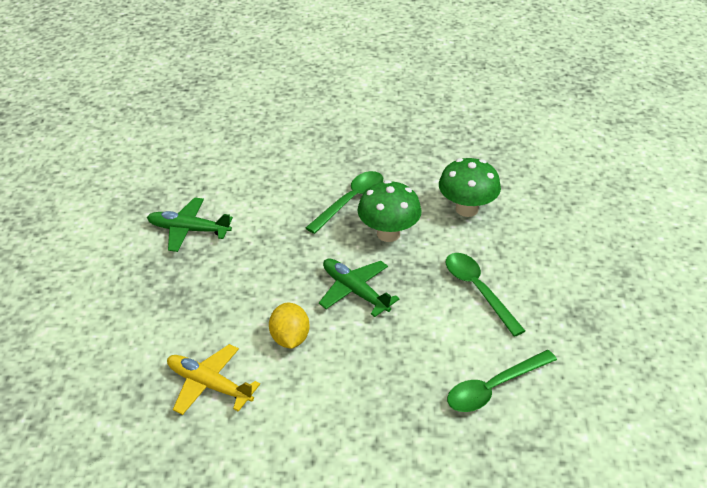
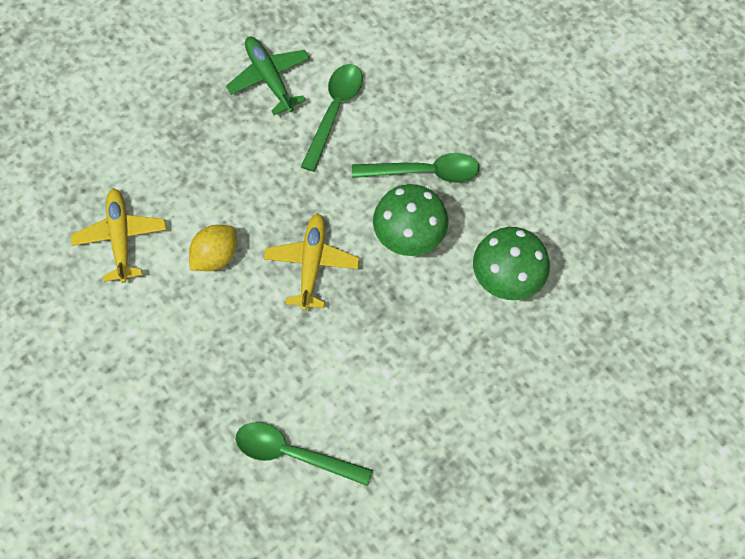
camera: 50 degrees right, 25 degrees up
(355, 291) = (311, 264): green plane -> yellow plane
(478, 290) = (401, 363): green spoon -> green spoon (334, 111)

